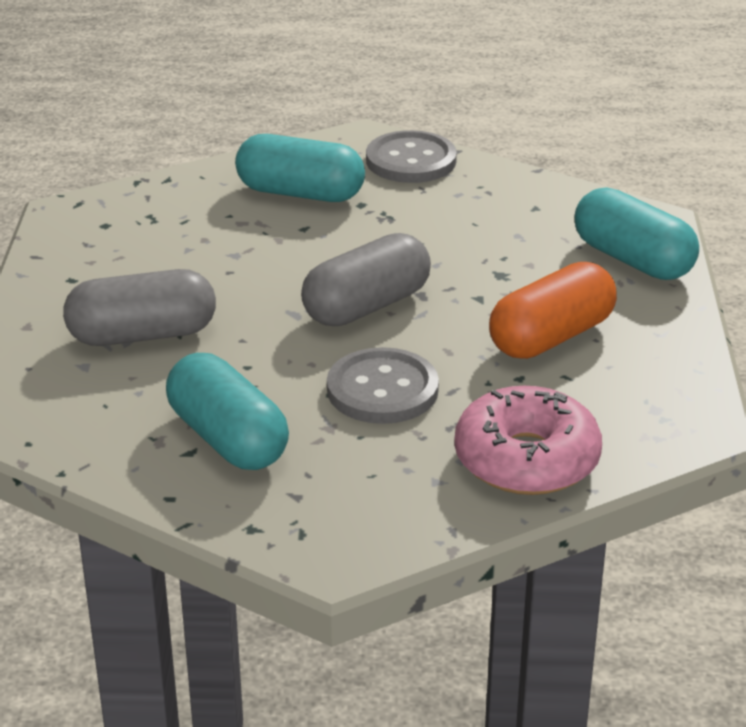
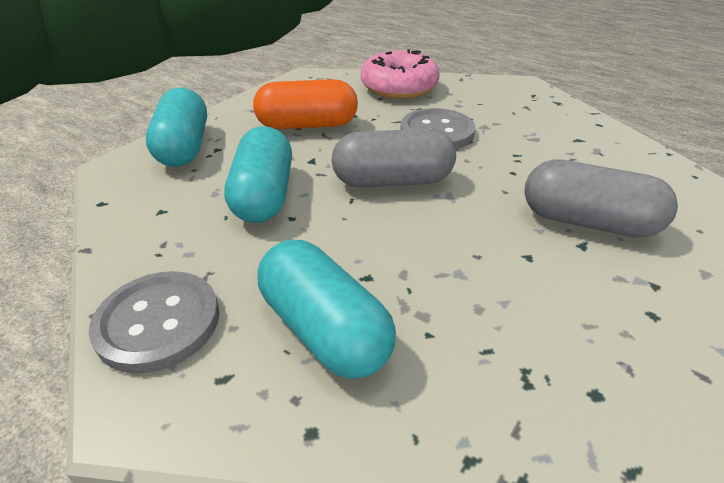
camera: 145 degrees left, 5 degrees up
(228, 439) = (551, 137): turquoise capsule -> turquoise capsule (264, 195)

